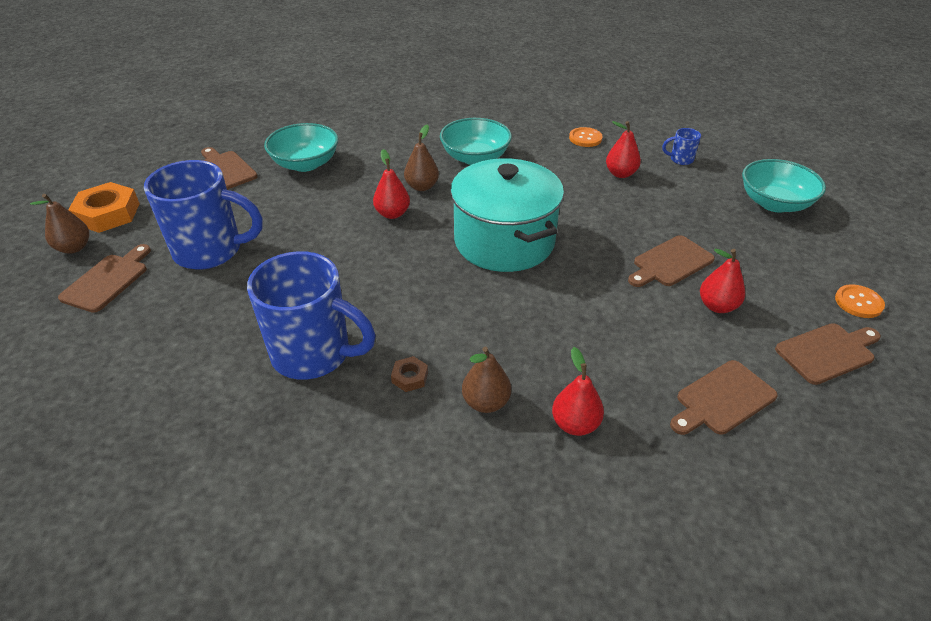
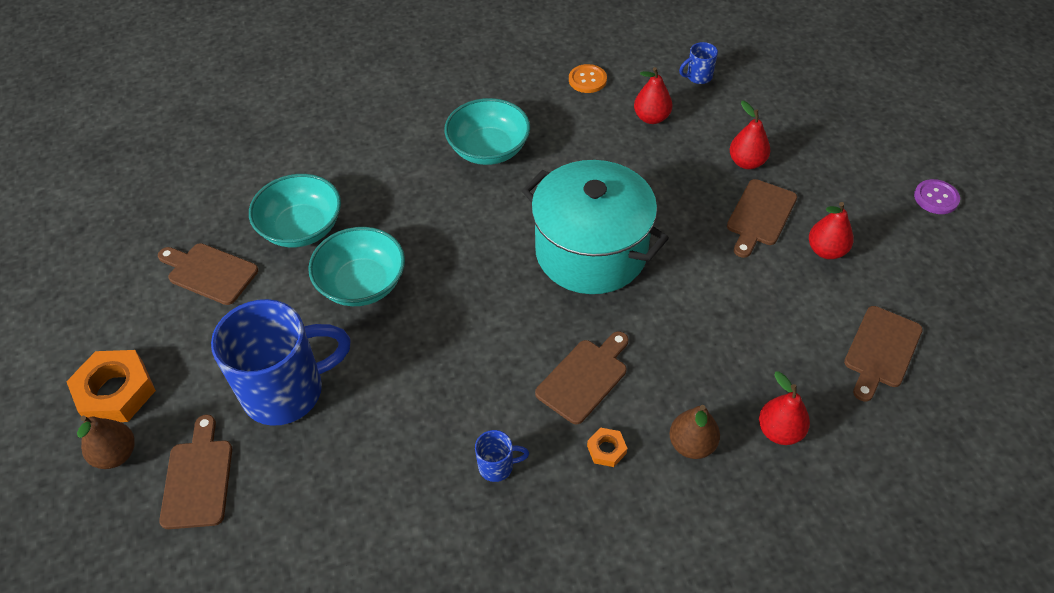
camera: 25 degrees left, 10 degrees up
(314, 354) = (497, 466): blue mug -> blue mug, size x0.41
(392, 214) = (452, 261): red pear -> red pear (746, 162)
(410, 377) = (606, 449): brown nut -> orange nut
(422, 186) = (458, 211): brown pear -> none
(774, 203) = (813, 104): turquoise bowl -> turquoise bowl (362, 284)
(828, 352) = (937, 264): brown cutting board -> brown cutting board (584, 378)
(858, 302) = (936, 198): orange button -> purple button

